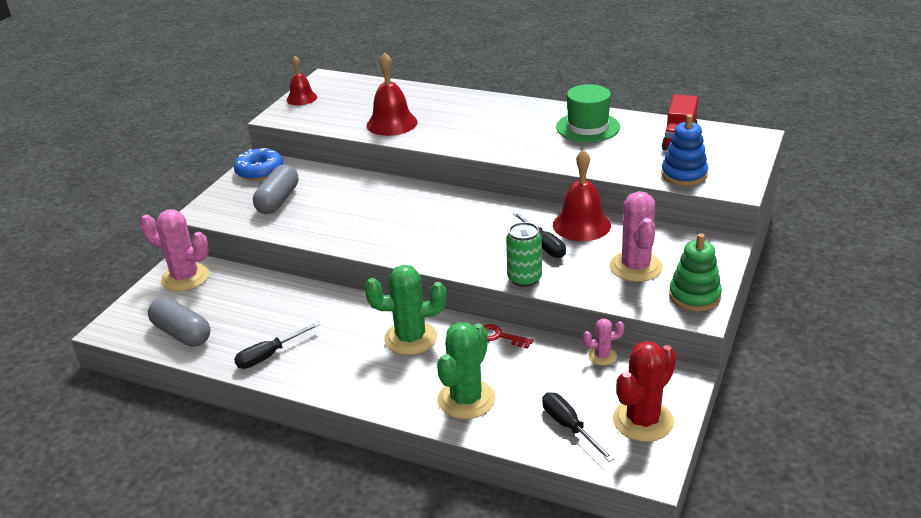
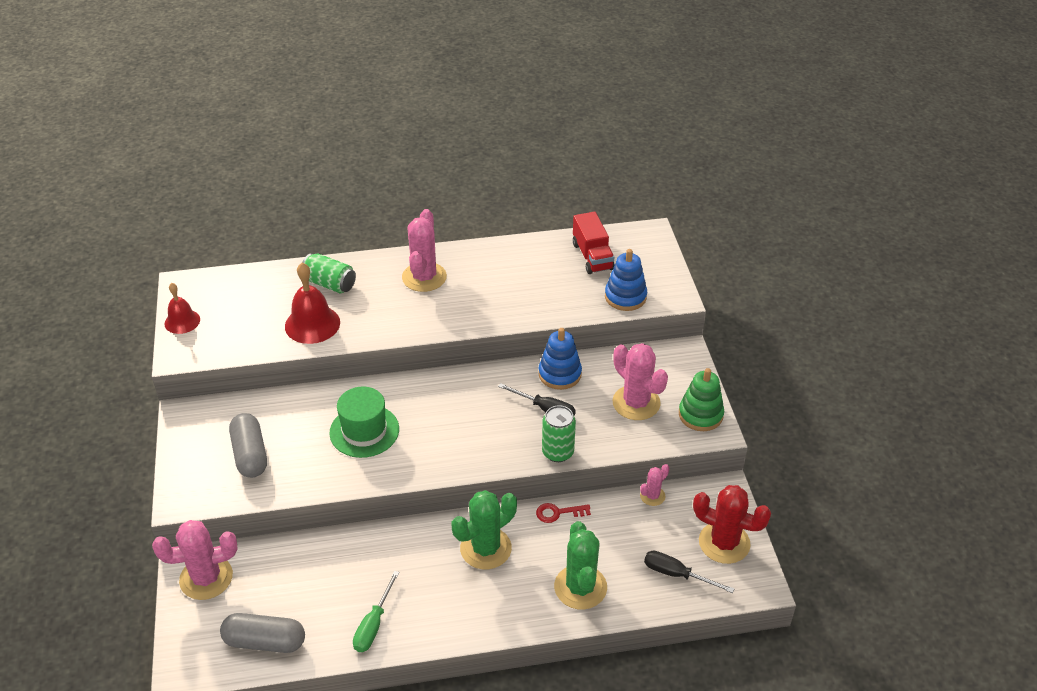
camera: 35 degrees left, 10 degrees up
(260, 171) = (194, 424): blue donut -> none
(269, 355) = (373, 625): black screwdriver -> green screwdriver
(431, 103) = (330, 284): none -> green can
(511, 117) = (424, 277): none -> pink cactus
(581, 225) = (560, 374): red bell -> blue stacking toy
(588, 127) = (504, 267): green hat -> green hat (364, 431)
(643, 421) = (724, 543): red cactus -> red cactus turned 75 degrees counterclockwise

